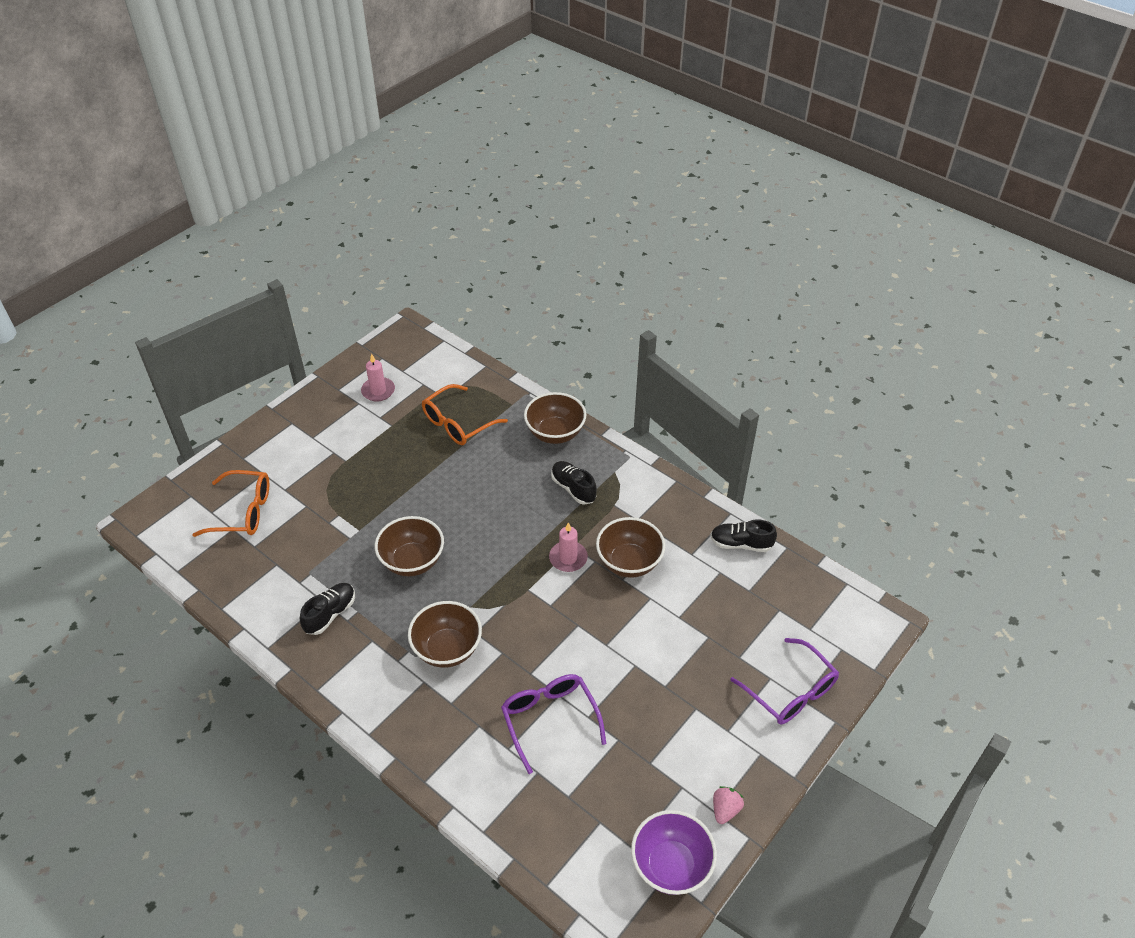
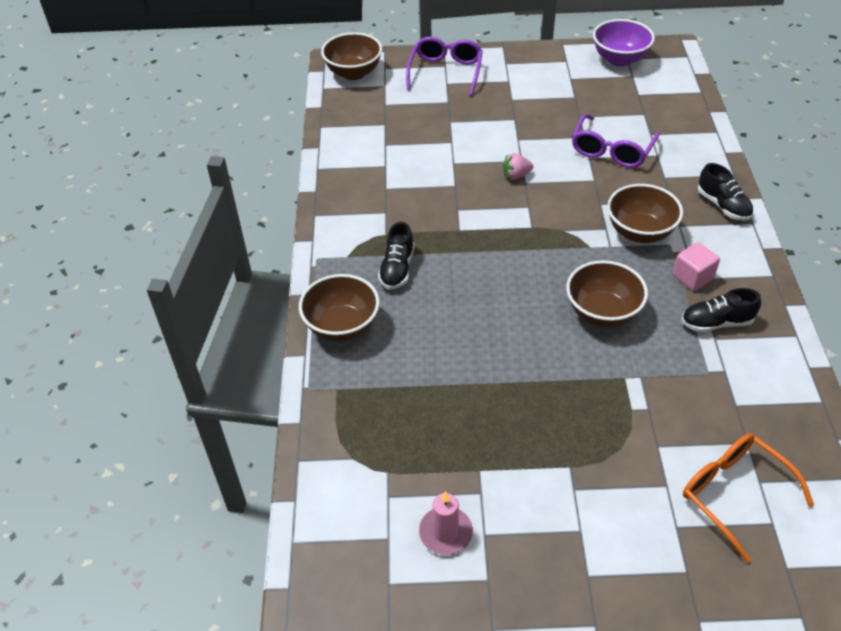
camera: 130 degrees left, 0 degrees up
(375, 639) = (692, 277): none -> pink cube
(458, 423) = (412, 413): orange glasses -> none
(568, 558) = (474, 225): pink candle -> none
(629, 562) = (435, 191): brown bowl -> brown bowl (353, 73)
(725, 810) = (559, 58): pink strawberry -> pink strawberry (516, 175)
(741, 544) = (344, 148): black shoe -> black shoe (723, 205)

